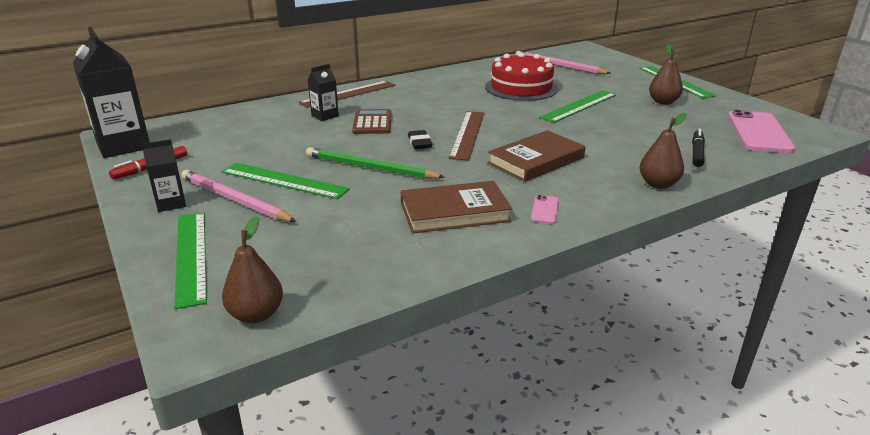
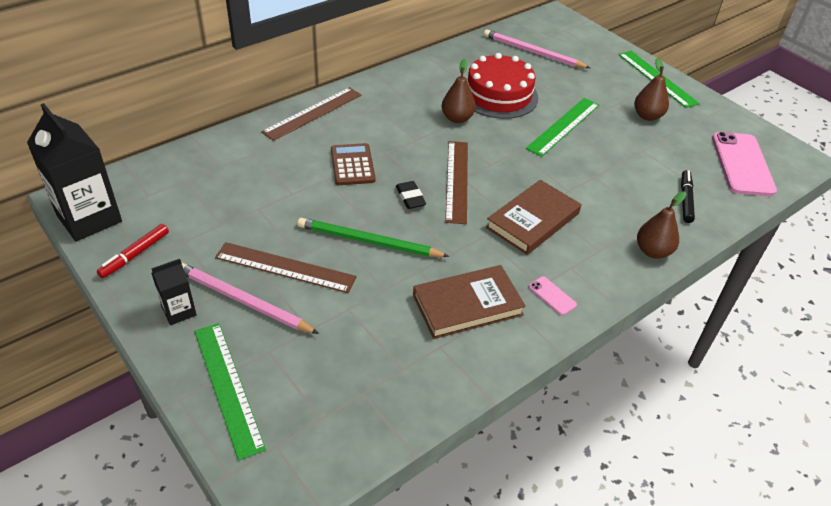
camera: 10 degrees left, 15 degrees up
(256, 315) = (317, 460): brown pear -> brown pear (457, 118)
(284, 180) = (285, 267): green ruler -> brown ruler
(325, 116) = (297, 155): black carton -> none
(545, 210) = (552, 296): pink phone -> pink phone turned 45 degrees counterclockwise

